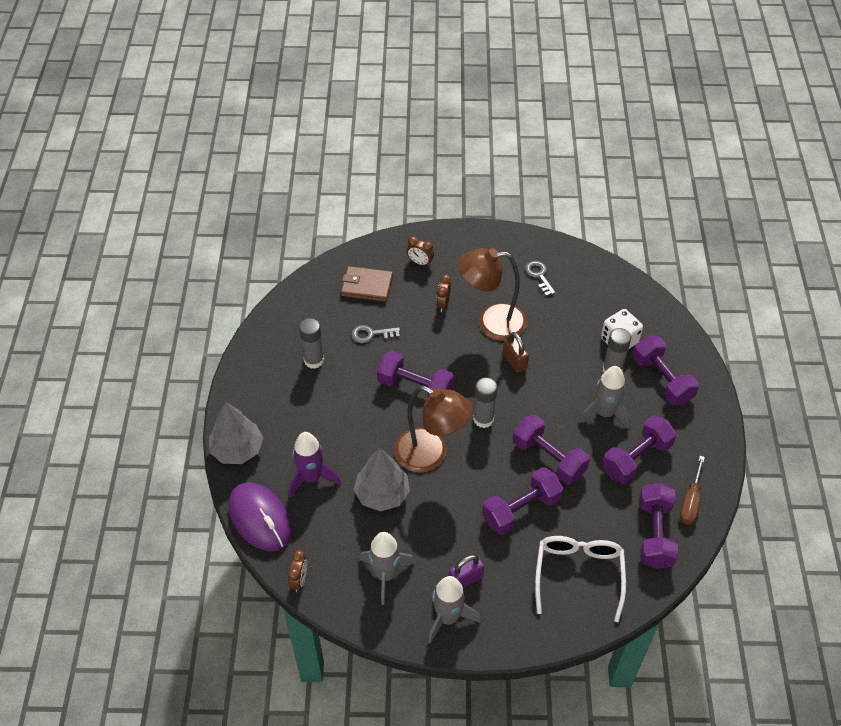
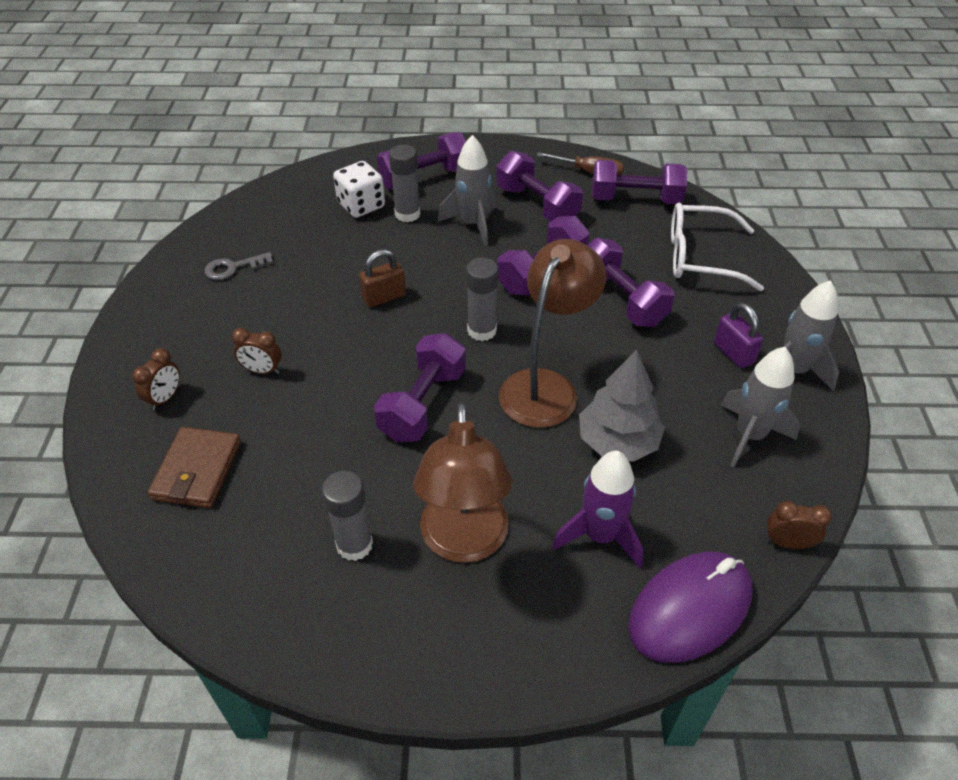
camera: 90 degrees left, 5 degrees down
(237, 449) = (551, 661): grey tree -> none
(371, 334) = (308, 461): grey key -> none
(491, 322) = (310, 318): brown lamp -> brown lamp (464, 542)

